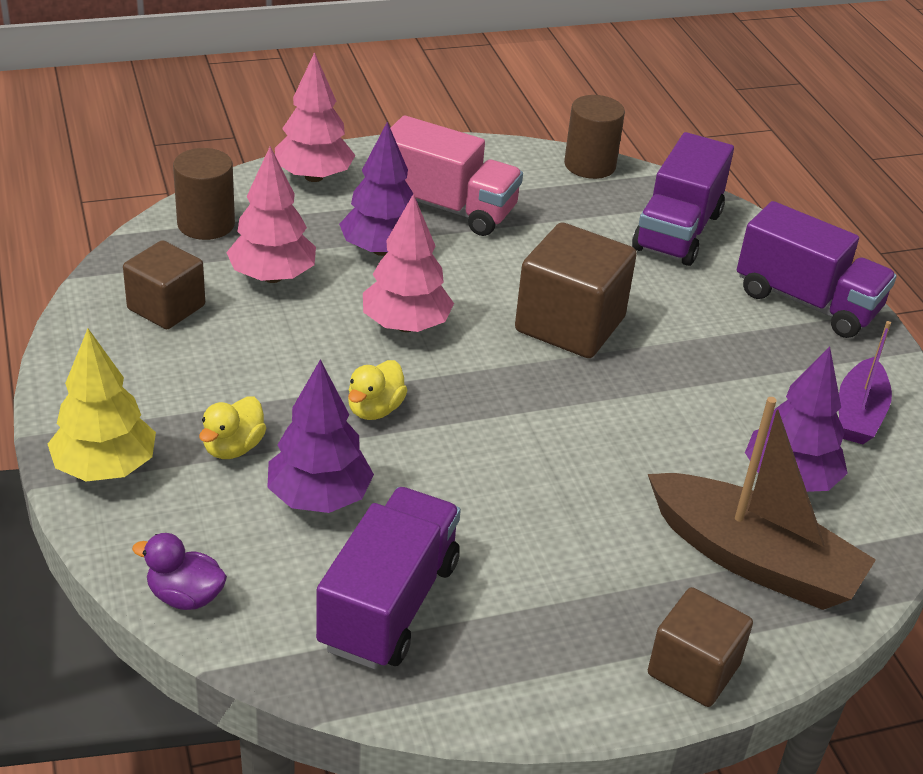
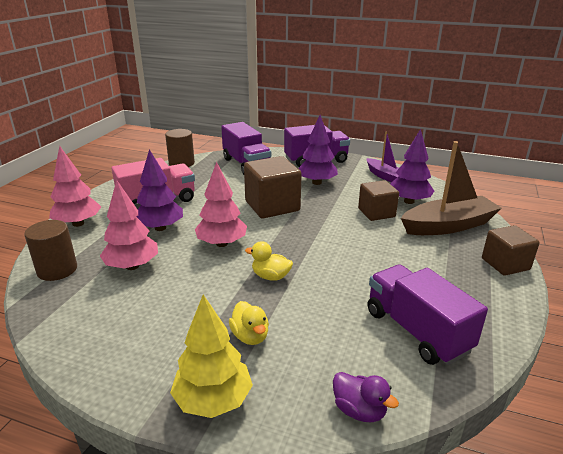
camera: 50 degrees left, 10 degrees down
(166, 307) = (103, 313): brown cube -> brown cube (376, 213)
(185, 596) = (359, 410): purple duck -> purple duck turned 105 degrees counterclockwise
(319, 498) = (319, 321): purple tree -> purple tree (316, 182)
(375, 409) = (270, 276): yellow duck -> yellow duck turned 135 degrees clockwise

